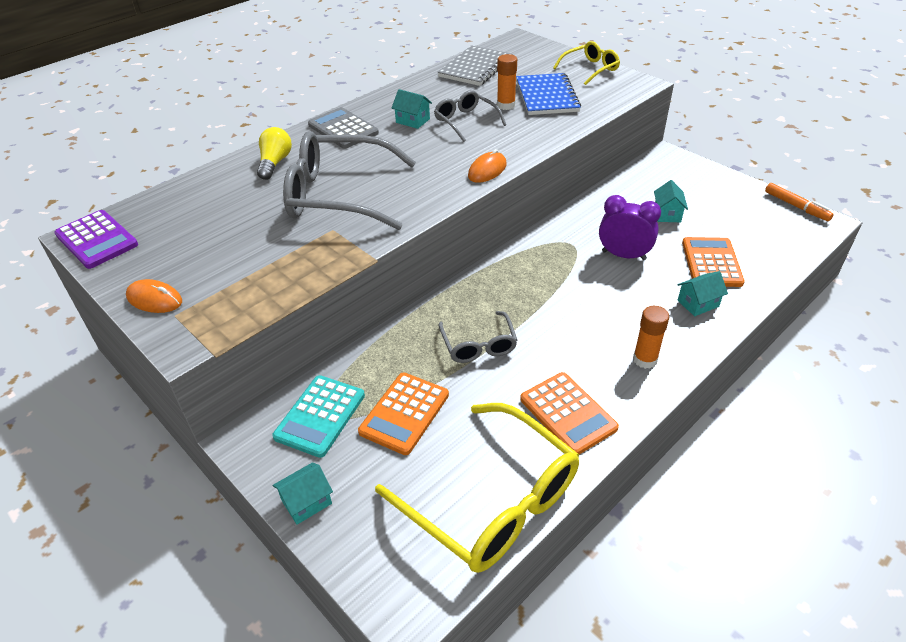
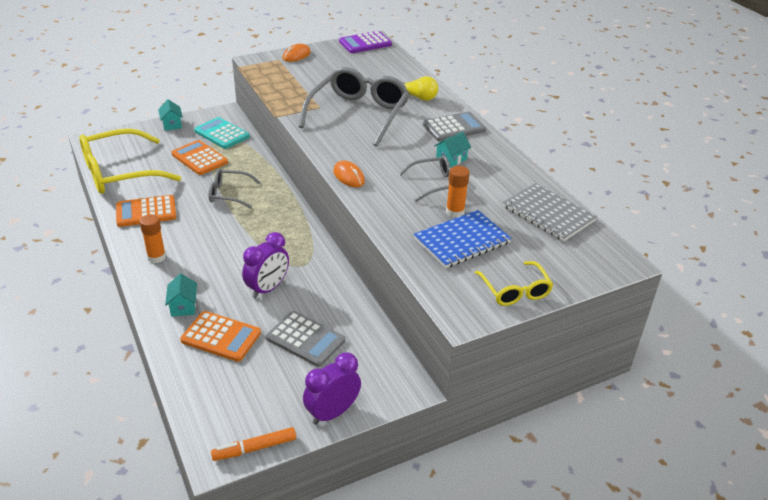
camera: 105 degrees right, 5 degrees down
(547, 96) = (462, 241): blue notebook -> blue notebook turned 45 degrees counterclockwise
(667, 214) = (305, 339): turquoise house -> grey calculator
(726, 181) = (332, 413): none -> purple clock

